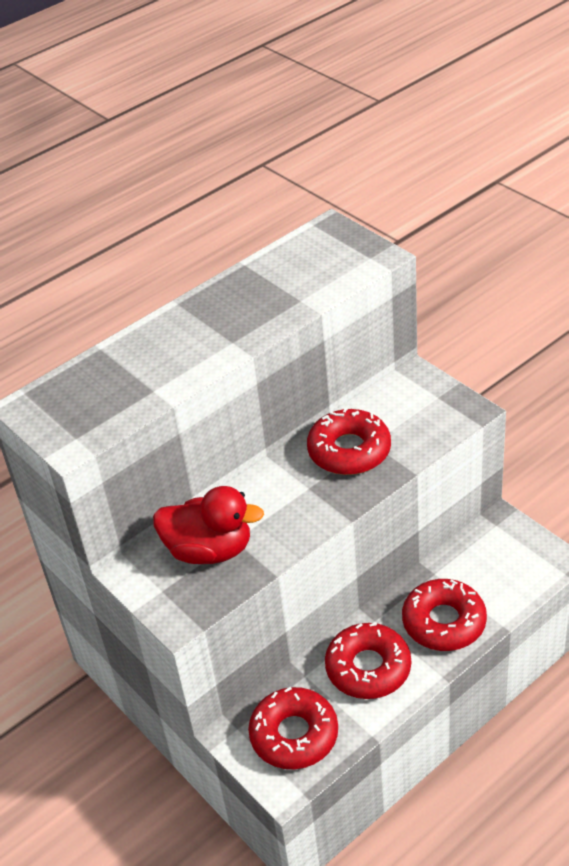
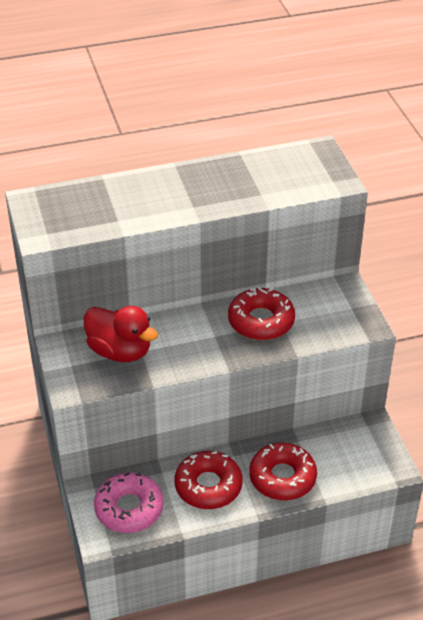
camera: 20 degrees right, 0 degrees up
(294, 735) = (129, 508): red donut -> pink donut

